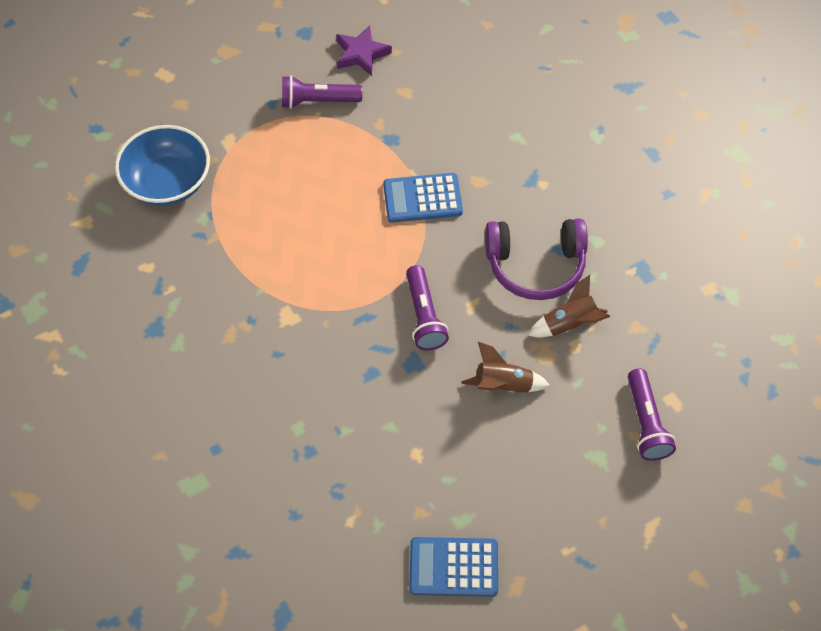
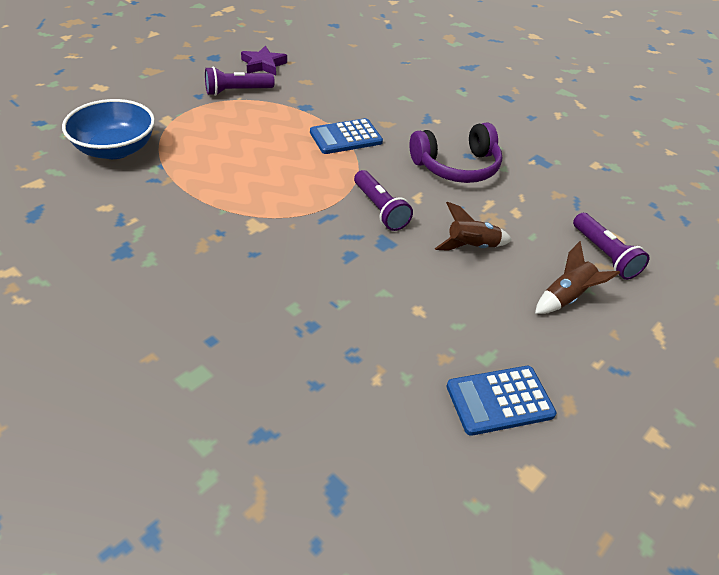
camera: 20 degrees left, 15 degrees down
(569, 324) = (504, 199): brown rocket -> brown rocket (566, 297)

